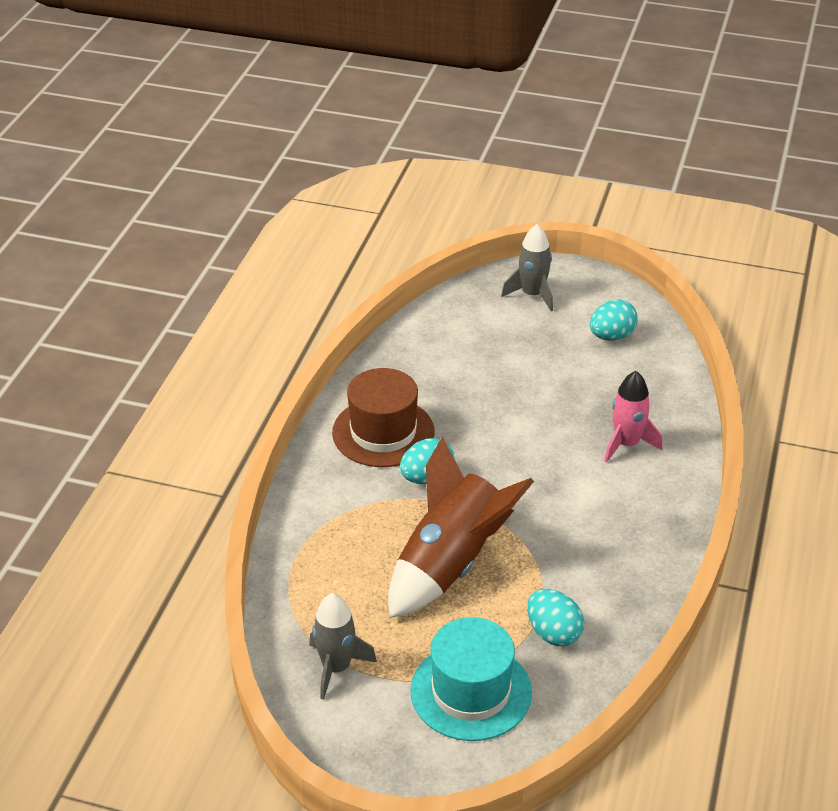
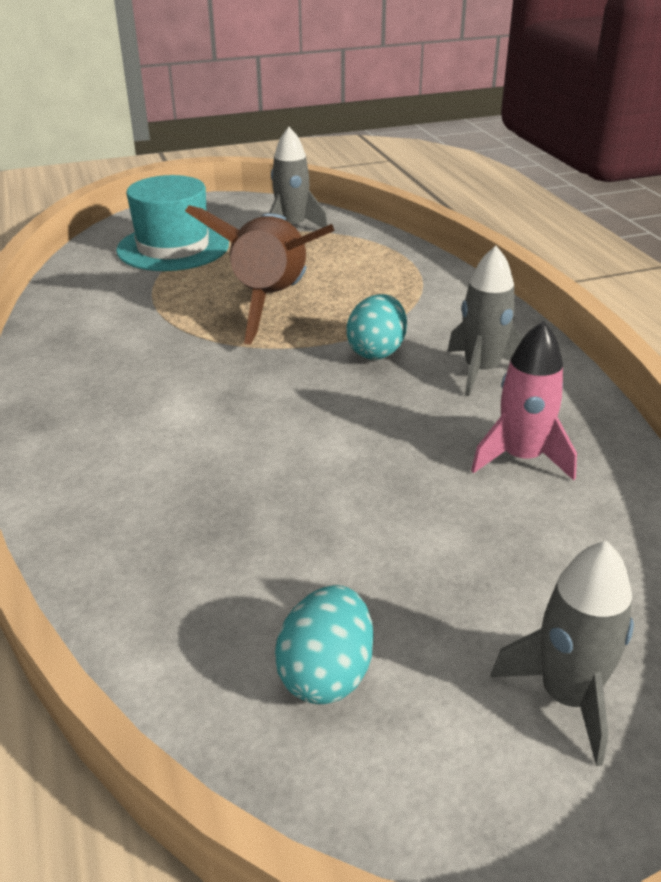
camera: 145 degrees right, 5 degrees down
(383, 432) = (481, 371): brown hat -> grey rocket
(553, 633) = (128, 294): turquoise egg -> none
(627, 444) = (163, 484): pink rocket -> pink rocket (521, 458)

